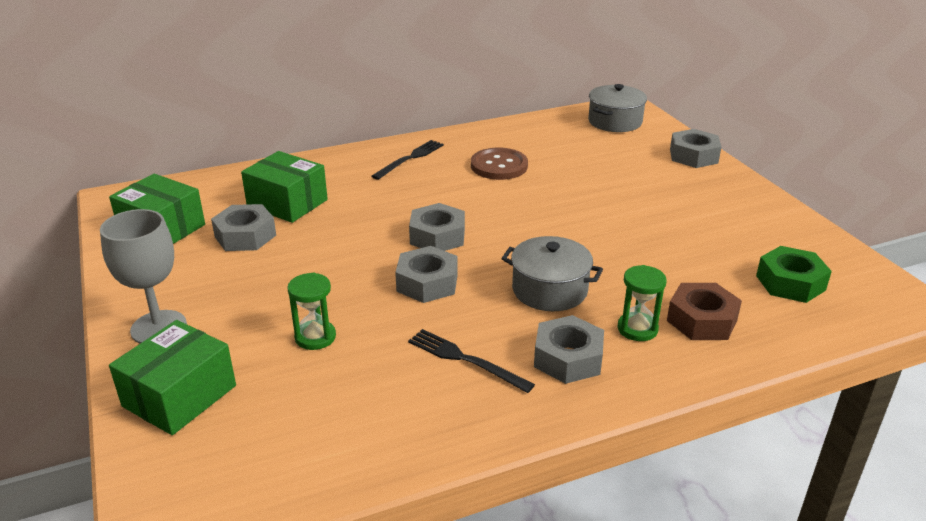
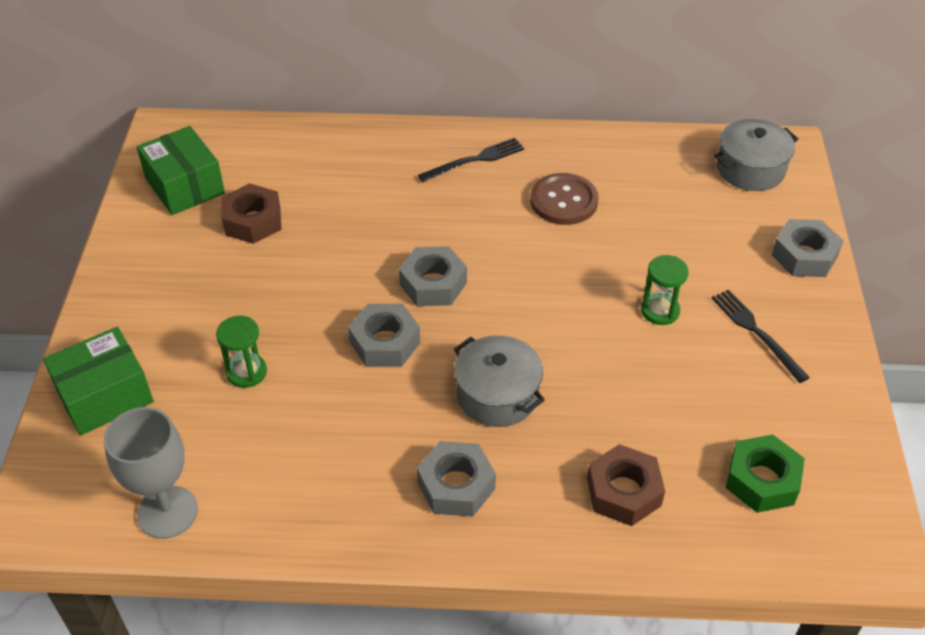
camera: 25 degrees right, 15 degrees up
(158, 327) = (124, 311): grey goblet -> grey goblet (167, 512)
(245, 236) = (253, 221): grey nut -> brown nut
(287, 203) = (315, 188): green box -> none
(465, 360) = (361, 450): black fork -> black fork (756, 332)
(637, 329) = (549, 477): green hourglass -> green hourglass (660, 311)

